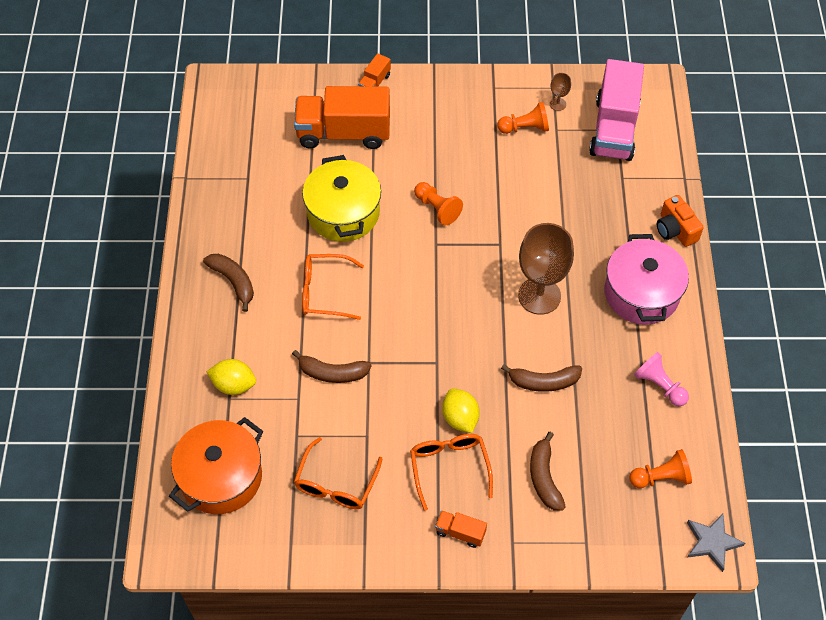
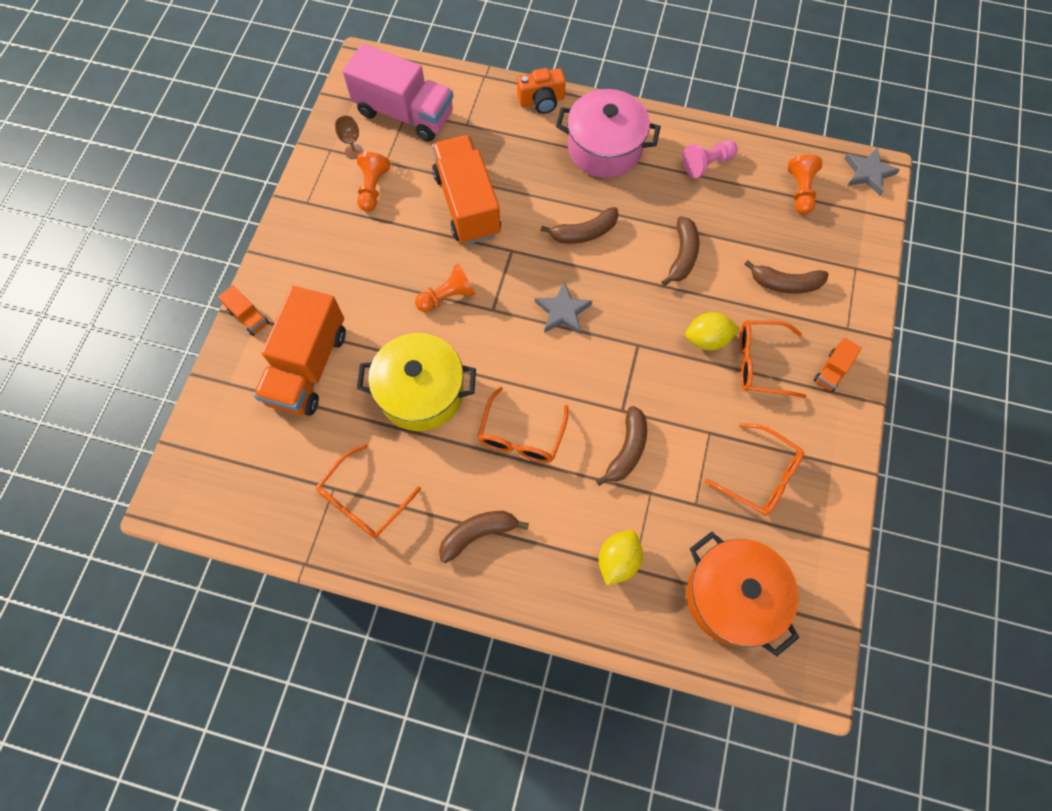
camera: 75 degrees left, 10 degrees up
(242, 199) = (363, 500): none -> orange glasses
(451, 296) = (563, 311): none -> grey star
(535, 199) = (467, 204): none -> orange truck
(539, 296) = (584, 232): brown goblet -> brown banana

